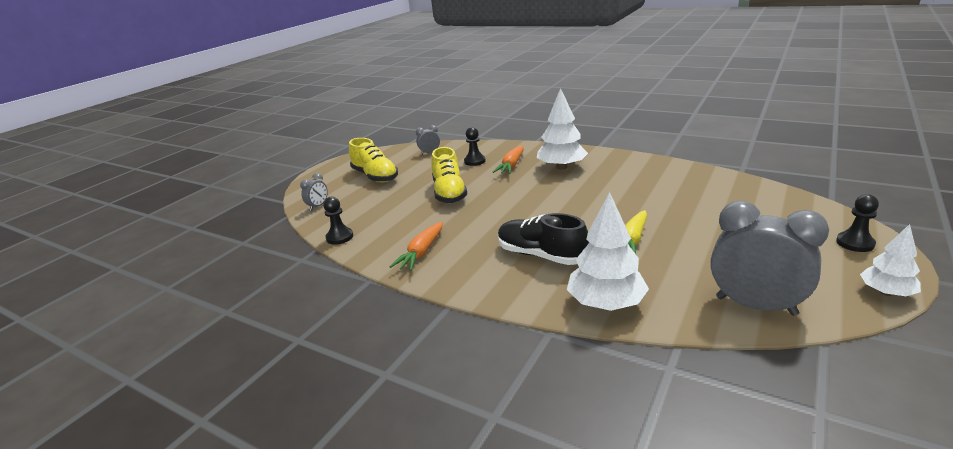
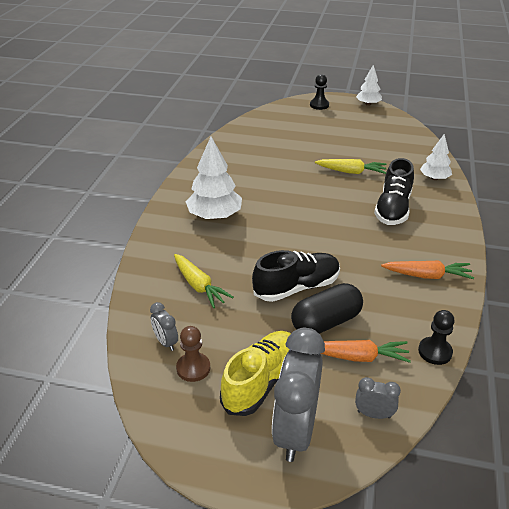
camera: 110 degrees left, 10 degrees up
(403, 159) = (193, 368): none -> brown pawn
(405, 200) = (326, 322): none -> black capsule
(449, 193) = (296, 287): yellow shoe -> black shoe
(474, 161) = (199, 286): black pawn -> yellow carrot
(511, 166) = (212, 252): orange carrot -> orange carrot (358, 357)
(606, 303) = (434, 178): white tree -> white tree, size x0.61
(755, 306) = (403, 135): grey clock -> grey clock (295, 431)

